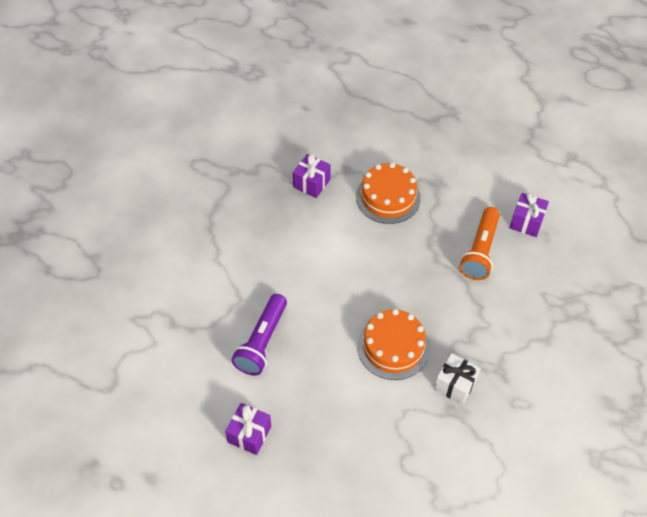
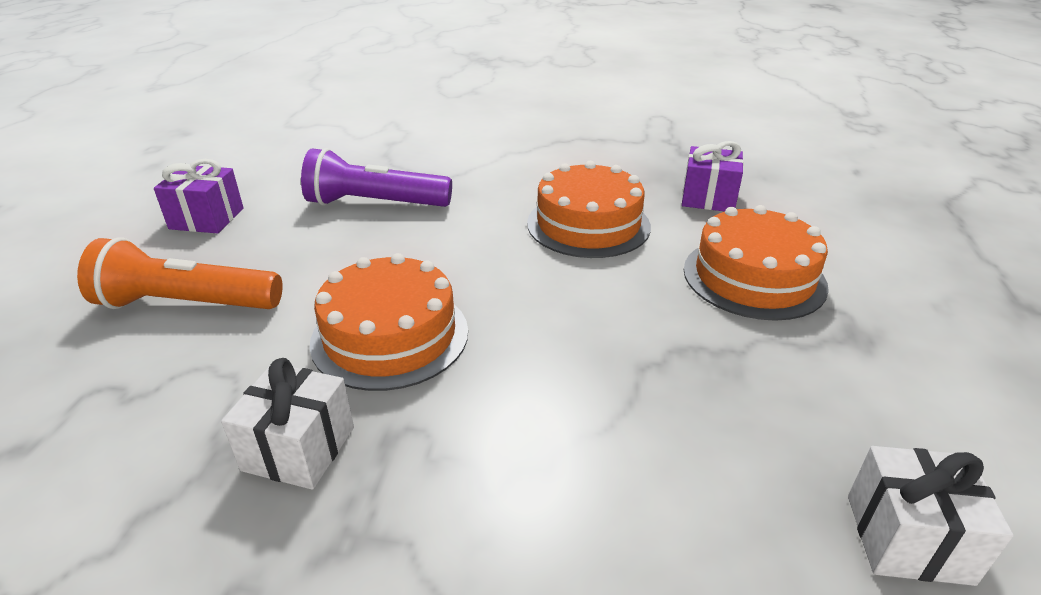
camera: 75 degrees right, 20 degrees down
(321, 245) = (588, 224): none -> orange cake
(480, 251) = (722, 441): orange flashlight -> orange flashlight (186, 304)
(526, 222) = (908, 538): purple gift -> white gift

